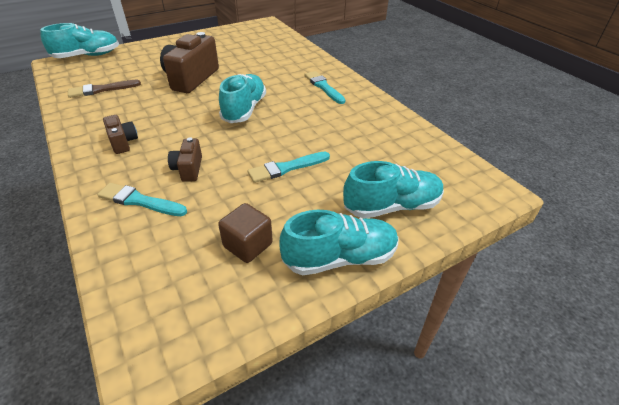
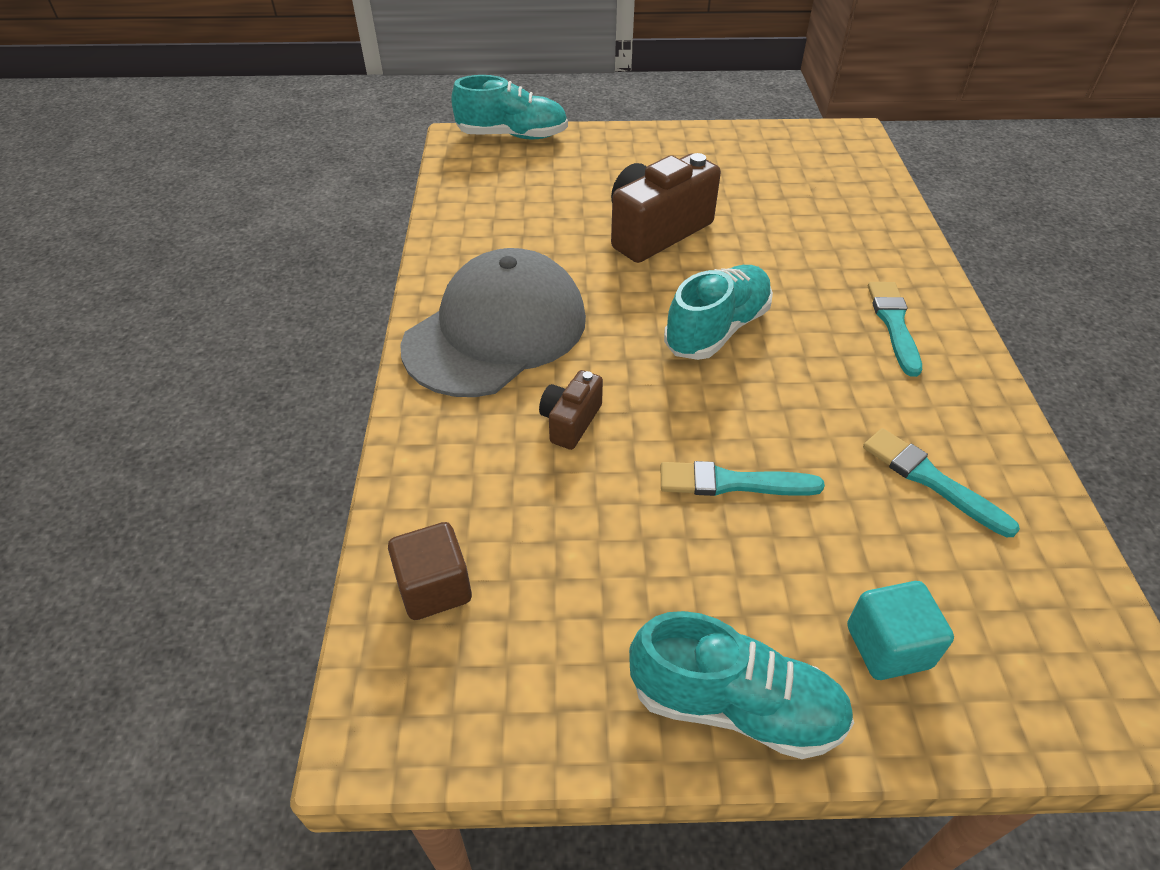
camera: 30 degrees right, 5 degrees up
(101, 90) = (506, 214): brown brush -> none
(123, 142) = (496, 331): brown camera -> grey cap
(139, 201) = (475, 454): turquoise brush -> turquoise brush (931, 480)
(248, 245) = (596, 608): brown cube -> brown cube (434, 588)
(392, 206) = (888, 646): turquoise shoe -> turquoise cube

